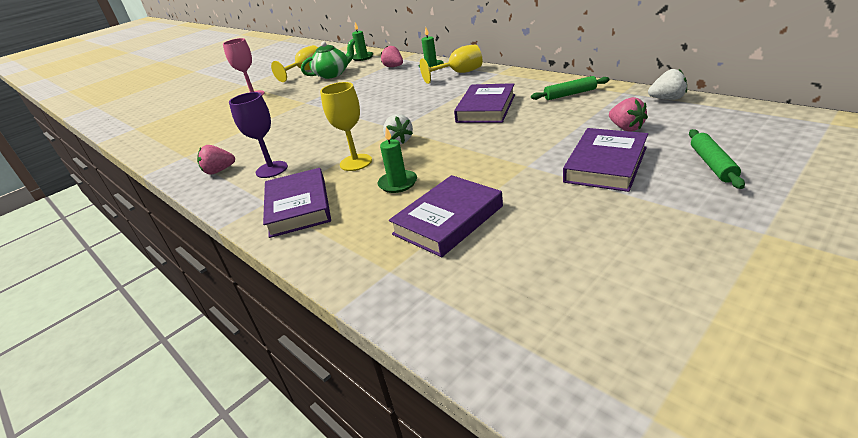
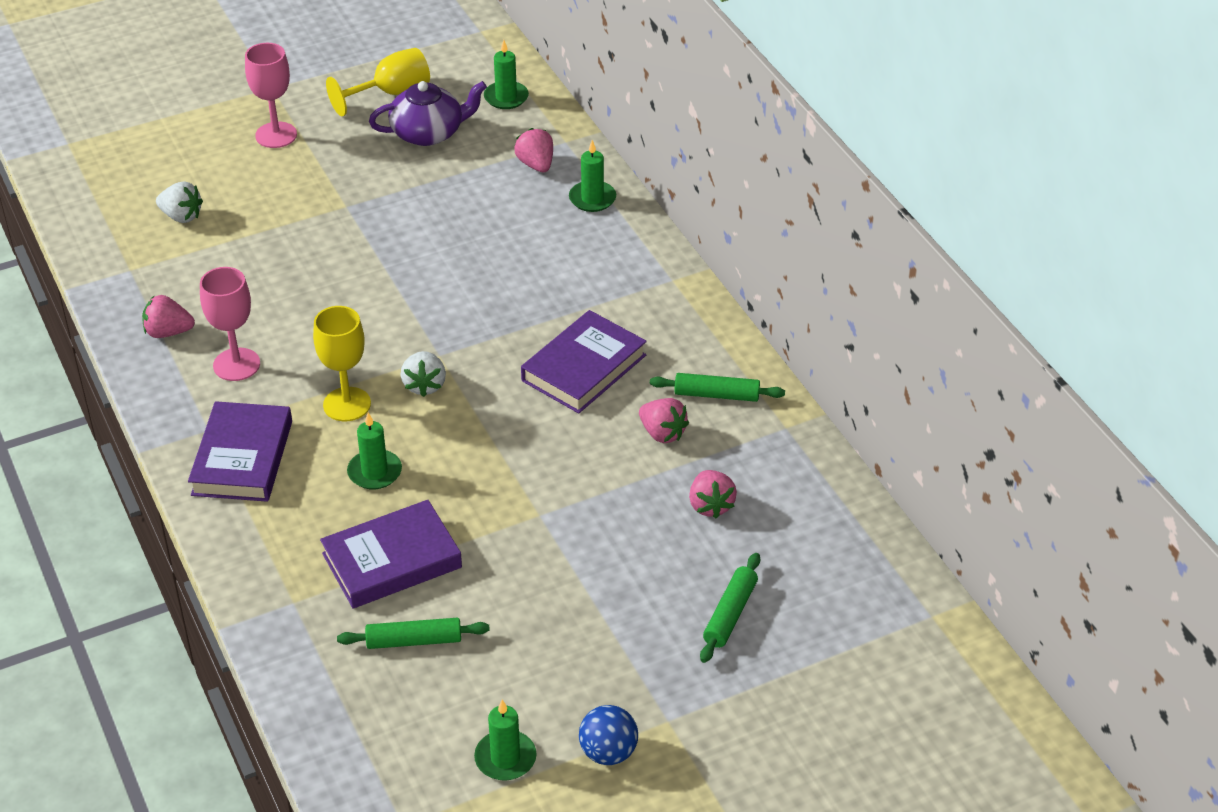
camera: 15 degrees right, 10 degrees up
(271, 169) = (236, 364): purple goblet -> pink goblet
(332, 74) = (428, 133): green teapot -> purple teapot
(459, 73) = (617, 247): yellow goblet -> none
(509, 259) = (414, 641): none -> green rolling pin
(559, 114) = (662, 433): none -> pink strawberry
(605, 164) = (623, 557): purple book -> none
(667, 99) = (820, 473): white strawberry -> white strawberry (181, 216)
(676, 311) = (505, 758): none -> green candle
(753, 271) = (608, 752): none -> blue ball

